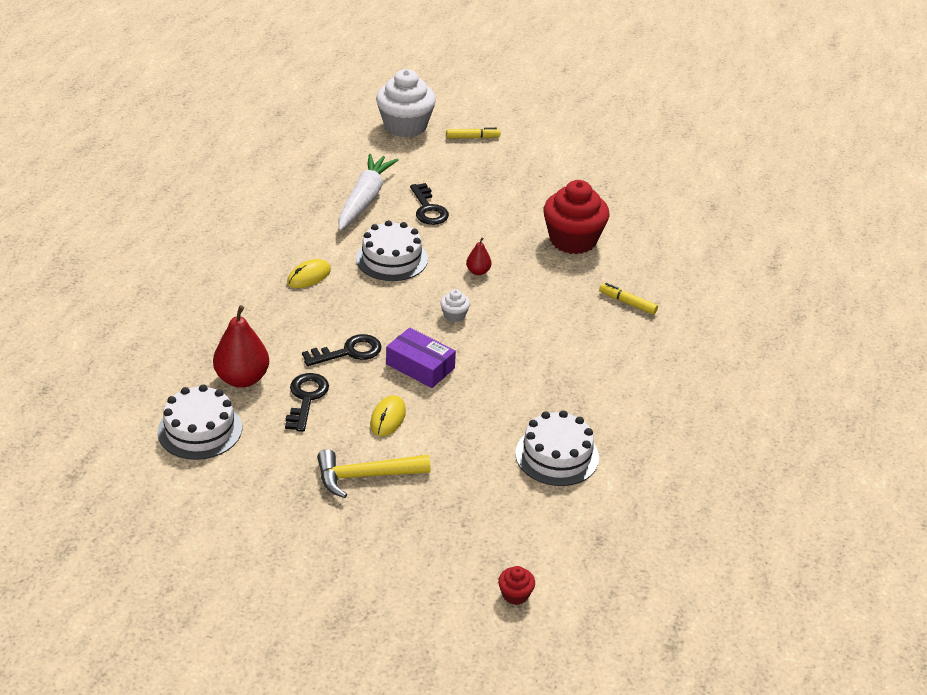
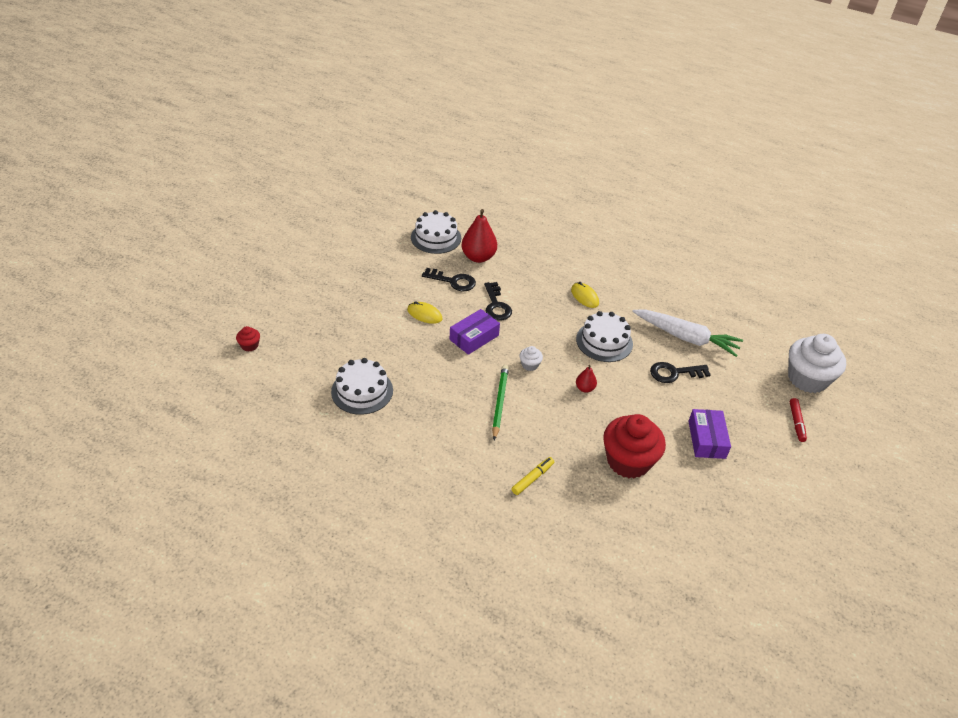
camera: 100 degrees right, 5 degrees up
(365, 476) = (374, 297): yellow hammer -> none
(472, 137) = (796, 422): yellow marker -> red marker
(520, 191) = (706, 439): none -> purple box
(527, 335) = (499, 402): none -> green pencil

